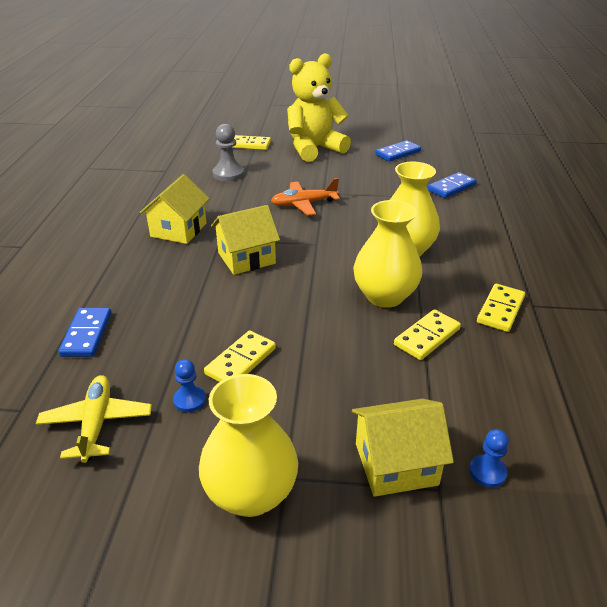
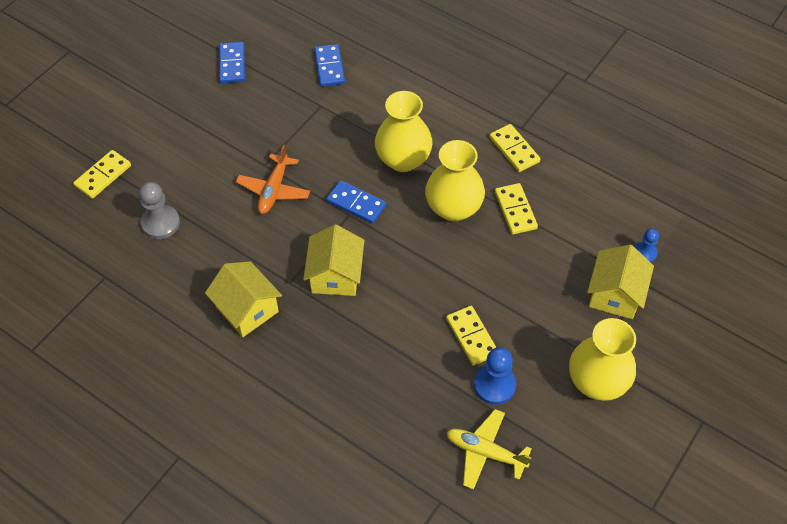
camera: 60 degrees left, 20 degrees up
(86, 334) = (371, 433): blue domino -> blue domino (356, 204)
(189, 400) = (494, 385): blue pawn -> blue pawn, size x1.63
(314, 149) = (164, 124): yellow teddy bear -> none

